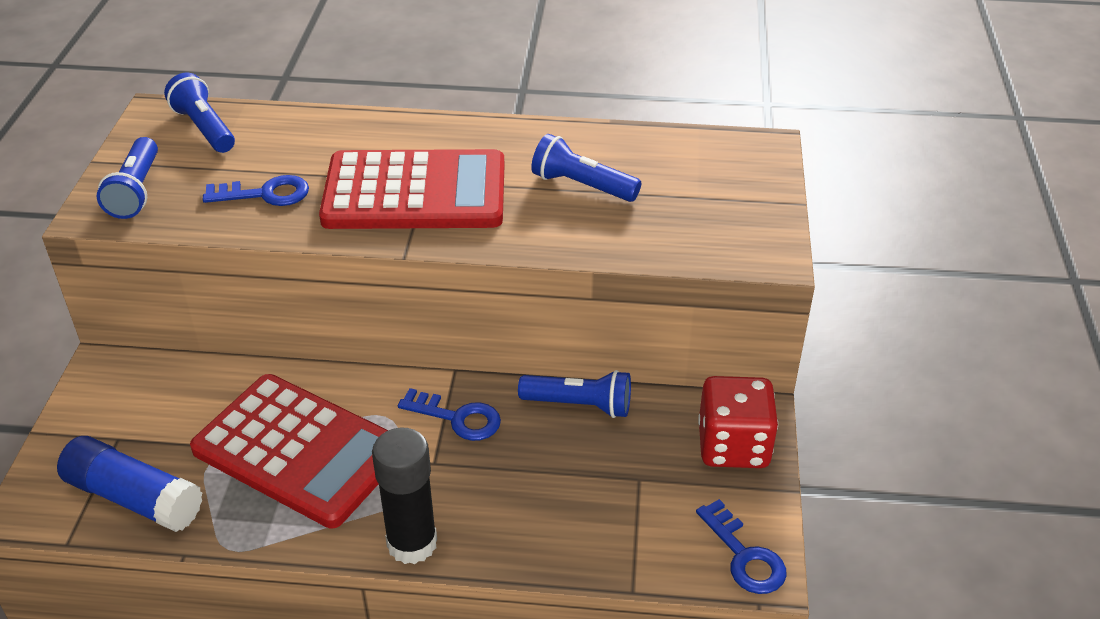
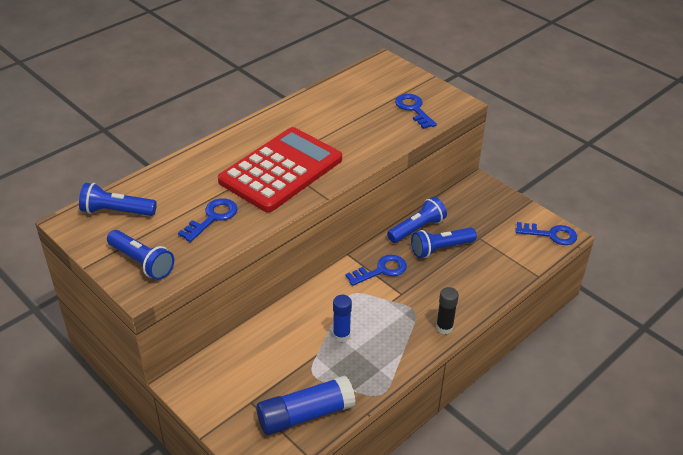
camera: 50 degrees left, 0 degrees up
(299, 450) = (341, 335): red calculator -> blue glue stick
(412, 543) = (444, 327): black glue stick -> black glue stick, size x0.59
(582, 186) = (344, 121): blue flashlight -> blue flashlight (440, 249)
(694, 226) = (413, 109): none -> blue key
(733, 446) = (490, 201): red dice -> none

